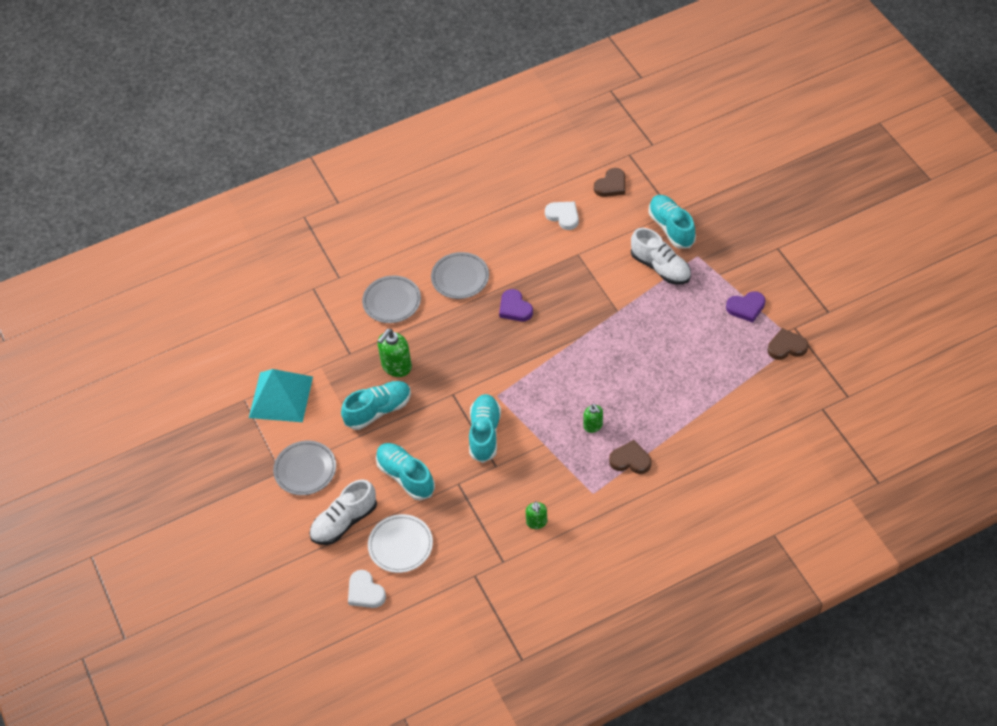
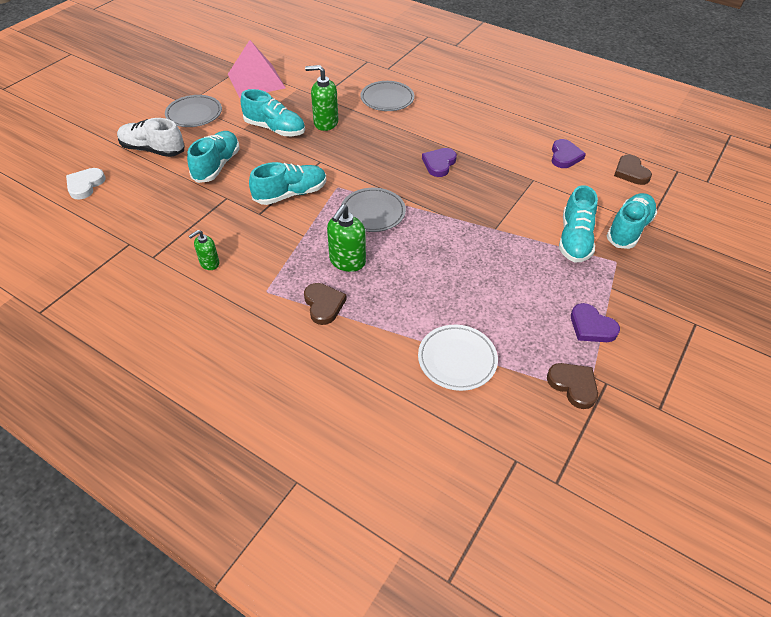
camera: 55 degrees right, 5 degrees down
(281, 397) = (256, 81): turquoise pyramid -> pink pyramid
(400, 545) = (143, 188): white plate -> white plate (457, 359)
(460, 278) = (442, 124): grey plate -> grey plate (373, 213)
(563, 216) = (565, 156): white heart -> purple heart
(593, 426) = (347, 261): green soap dispenser -> green soap dispenser, size x1.66
(611, 185) = (631, 172): brown heart -> brown heart turned 60 degrees clockwise
(660, 267) = (574, 239): white shoe -> turquoise shoe

